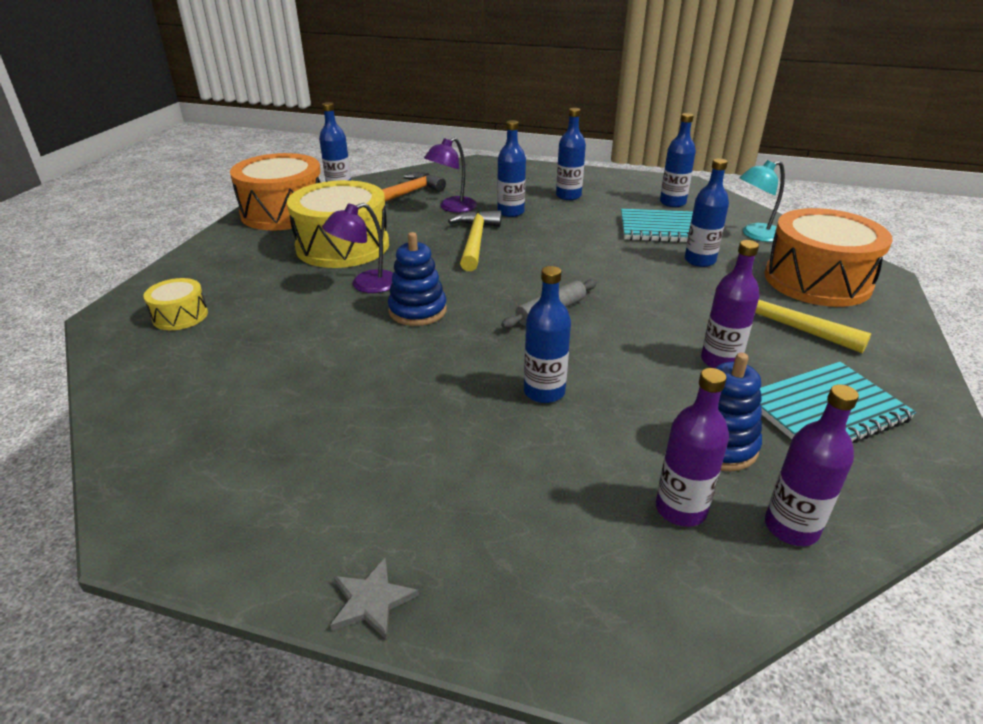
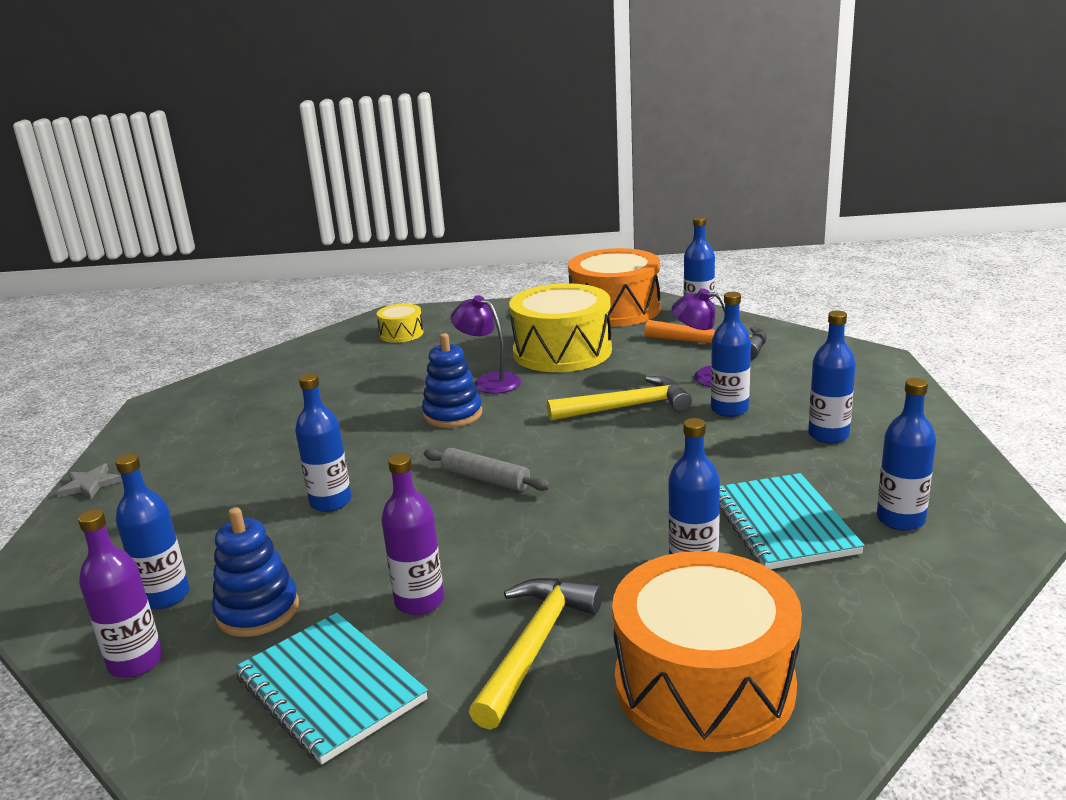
camera: 75 degrees right, 10 degrees down
(681, 509) = (165, 596): purple bottle -> blue bottle
(755, 235) = (842, 611): turquoise lamp -> none

